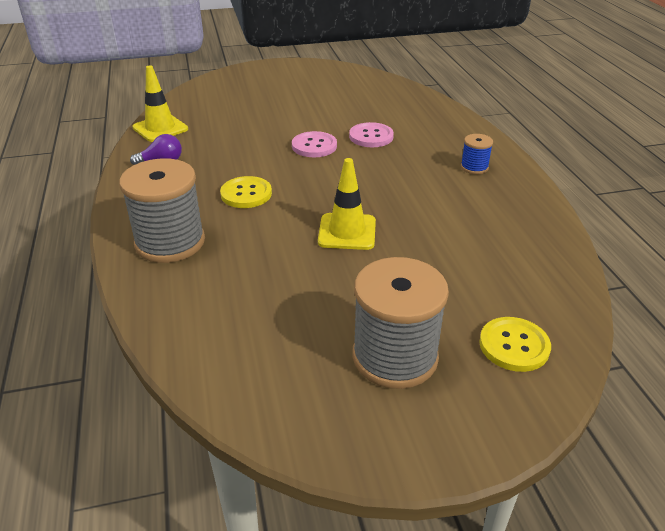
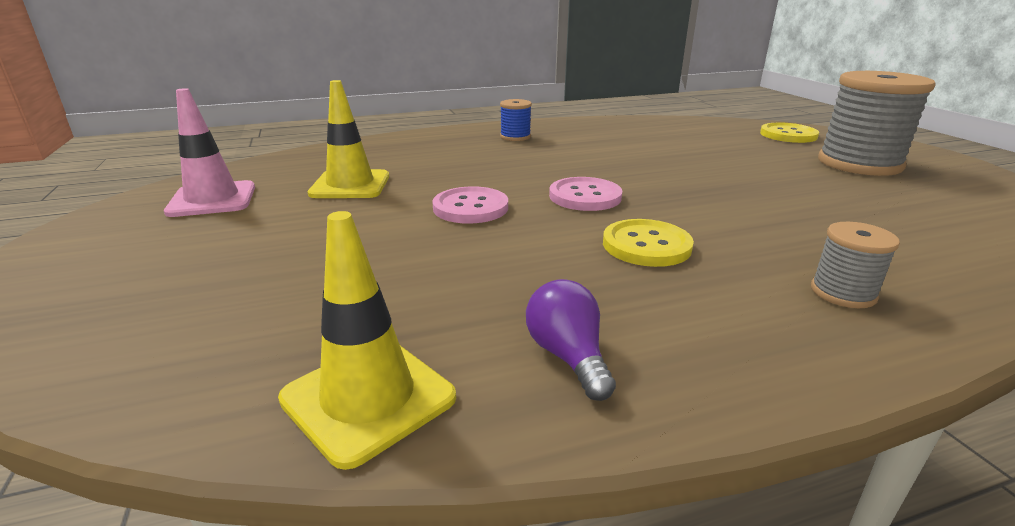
camera: 95 degrees left, 10 degrees down
(170, 242) = (843, 293): grey spool -> grey spool, size x0.47
(339, 82) = (212, 199): none -> pink traffic cone
(347, 232) = (690, 183): yellow traffic cone -> yellow traffic cone (350, 185)
(371, 136) = (438, 176): pink button -> pink button (585, 196)

